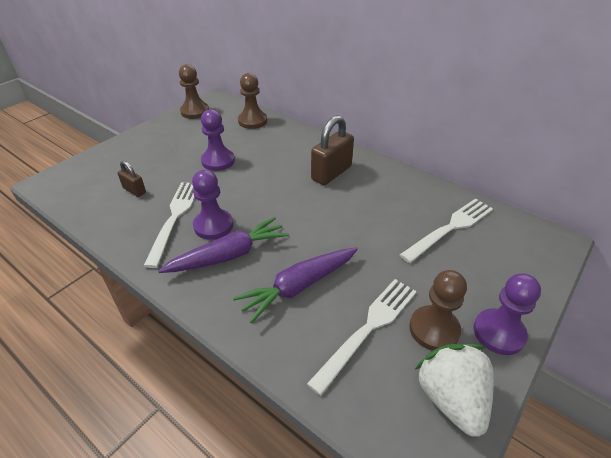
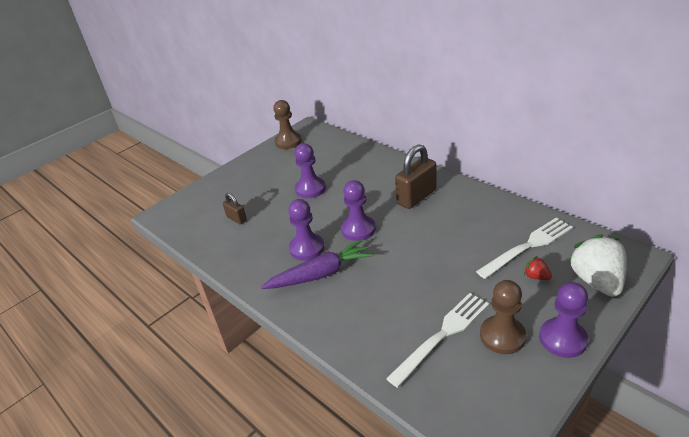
camera: 10 degrees right, 5 degrees down
(175, 217) = (273, 241): white fork -> none
(252, 121) = (342, 149): brown pawn -> none
(270, 206) = (358, 229): none -> purple pawn
(299, 287) = (382, 300): purple carrot -> none
(451, 398) = (511, 392): white strawberry -> white strawberry (596, 281)
(462, 261) = (536, 276): none -> red strawberry

